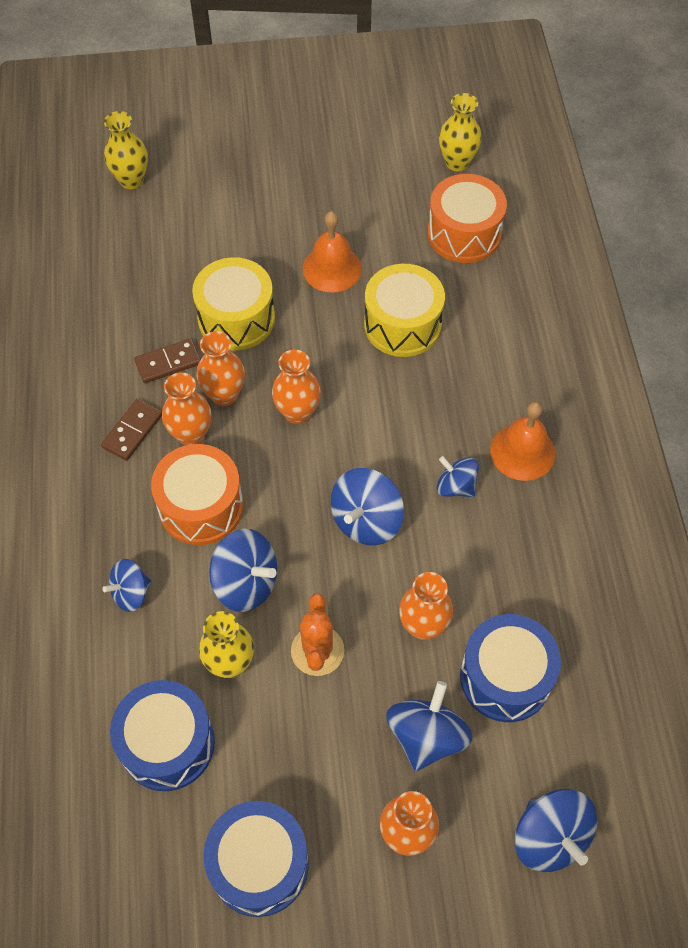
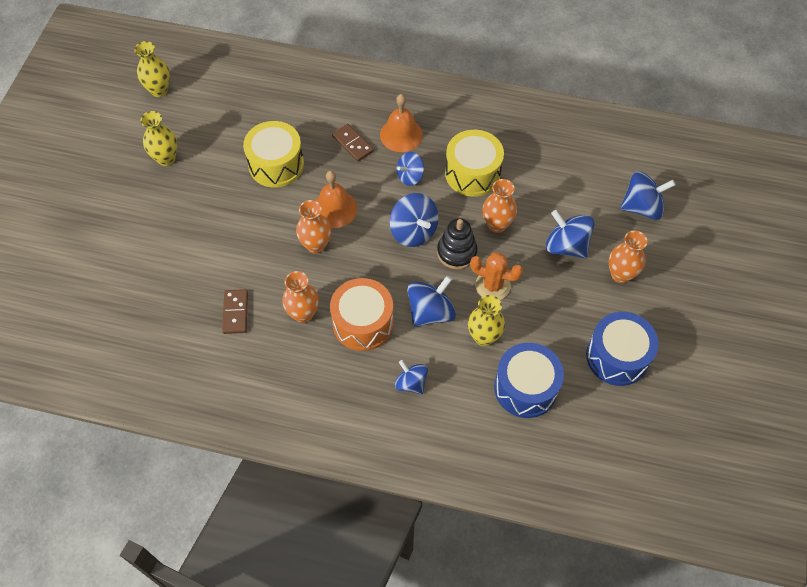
camera: 70 degrees left, 0 degrees up
(131, 180) = (50, 294): yellow vase -> yellow vase (166, 158)
(131, 593) = (411, 383): blue spinning top -> blue spinning top turned 150 degrees clockwise
(132, 431) = (282, 350): brown domino -> brown domino (352, 144)
(224, 395) = (280, 285): orange vase -> none
(236, 318) = (219, 259): yellow drum -> yellow drum (472, 173)
(332, 268) = (208, 189): orange bell -> orange bell (334, 209)
(354, 586) = (456, 252): none -> black stacking toy
(464, 234) = (221, 107): orange drum -> none
(505, 677) = (543, 195): blue drum -> none

